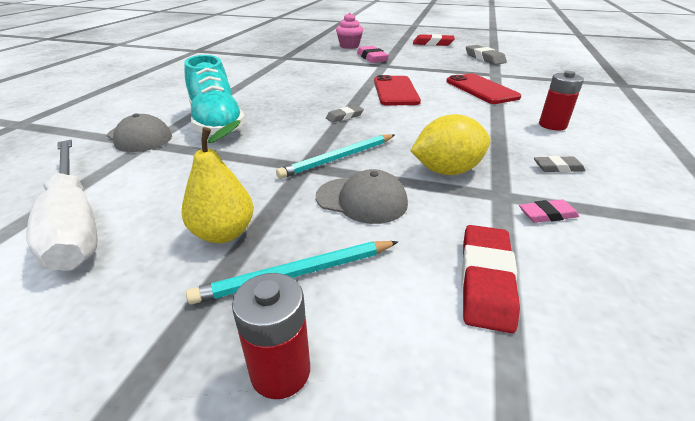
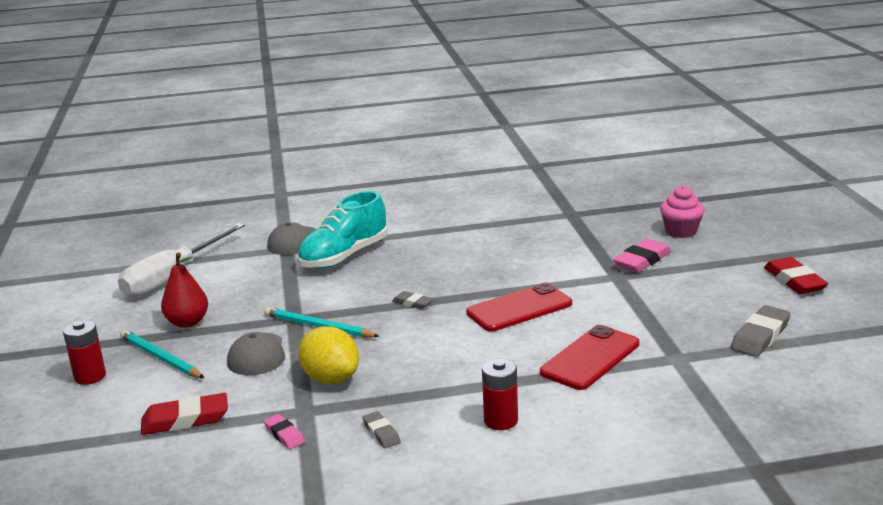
camera: 65 degrees right, 10 degrees down
(223, 233) = (187, 322): yellow pear -> red pear

